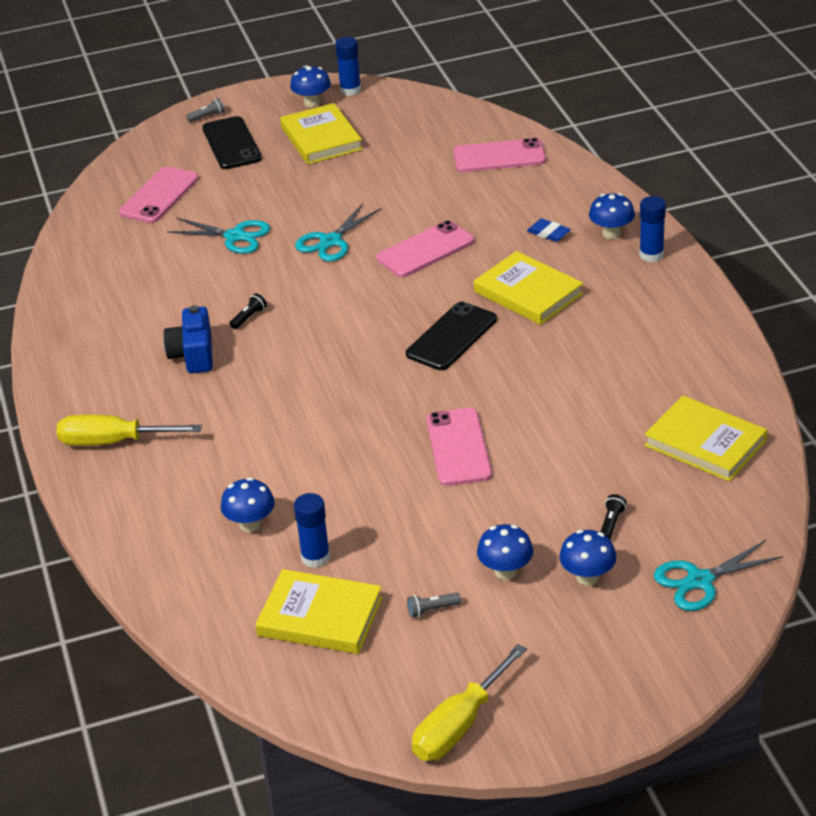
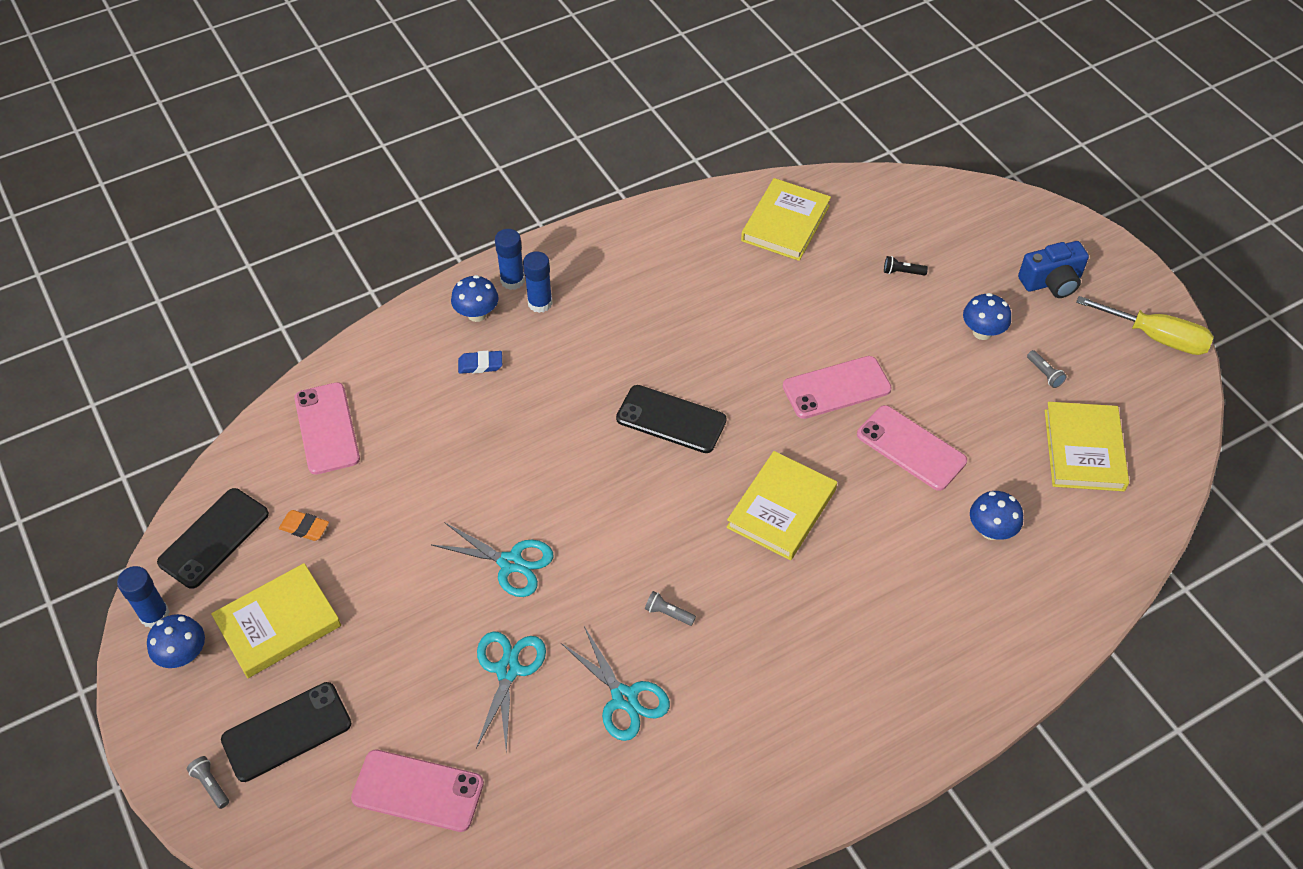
camera: 105 degrees left, 15 degrees up
(113, 442) = (911, 692): yellow screwdriver -> none
(193, 355) = (746, 653): blue camera -> blue camera (1051, 282)
(249, 317) = (668, 613): black flashlight -> grey flashlight
(315, 557) = (1015, 468): blue glue stick -> blue glue stick (540, 303)
(403, 148) = (304, 527): none -> orange eraser
(408, 110) = (214, 538): none -> black phone
(425, 250) = (520, 467): pink phone -> pink phone (911, 448)
(528, 293) = (588, 368): yellow book -> yellow book (781, 508)
(548, 233) = (480, 364): blue eraser -> blue eraser turned 60 degrees clockwise
(587, 577) = (969, 280): blue mushroom -> none
(700, 581) = (949, 215): turquoise scissors -> turquoise scissors (624, 698)

